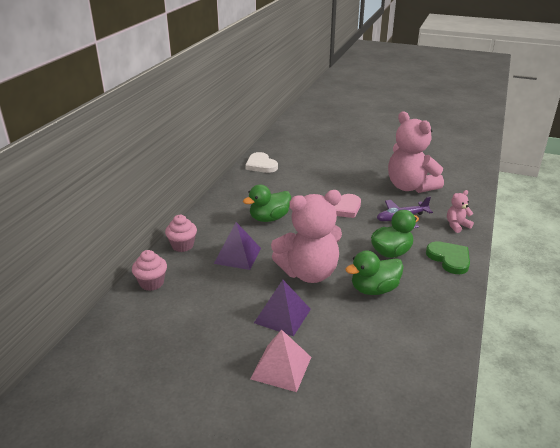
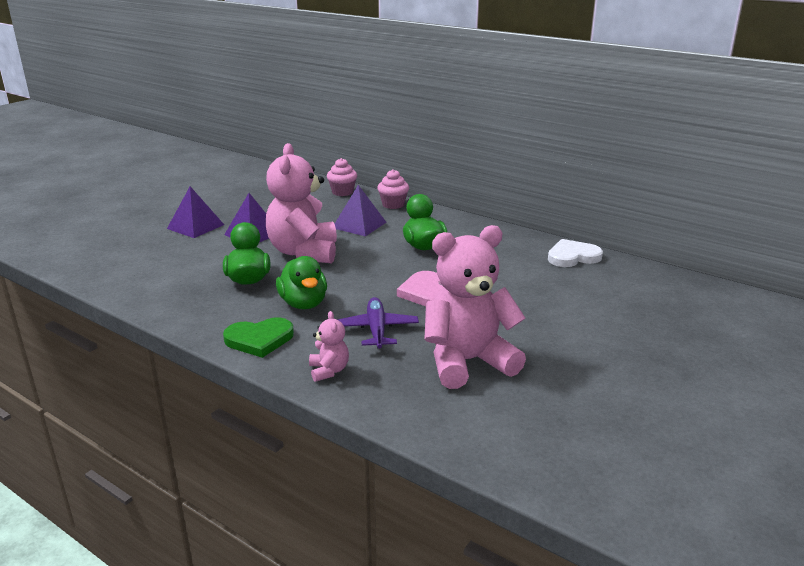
camera: 105 degrees right, 5 degrees down
(281, 367) = (195, 226): pink pyramid -> purple pyramid

